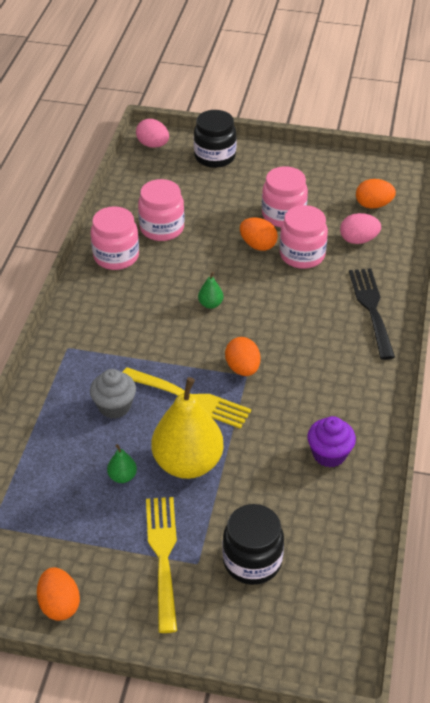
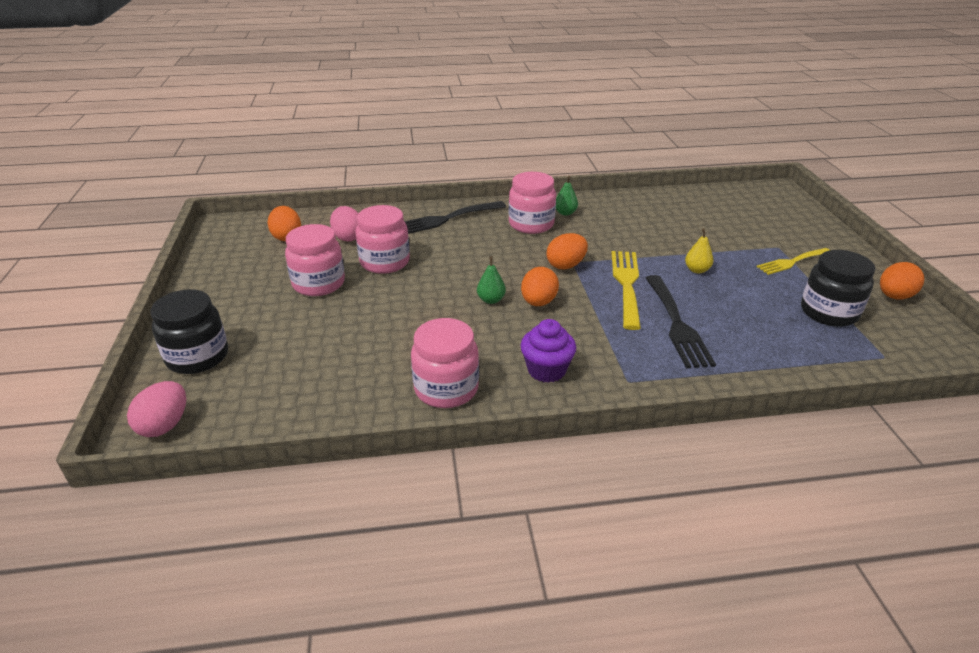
camera: 110 degrees left, 10 degrees down
(114, 406) = (677, 324): grey cupcake -> black fork
(122, 476) = (747, 298): green pear -> green pear (565, 213)
(162, 228) = (373, 365): pink jar -> pink jar (531, 224)
(163, 555) = (792, 262): yellow fork -> yellow fork, size x0.66
(188, 463) = (697, 270): yellow pear -> yellow pear, size x0.41
(252, 561) = (749, 227): black jar -> black jar (828, 312)
(258, 245) = (379, 290): orange egg -> orange egg (538, 302)
(329, 454) = (623, 215): purple cupcake -> purple cupcake (546, 370)

